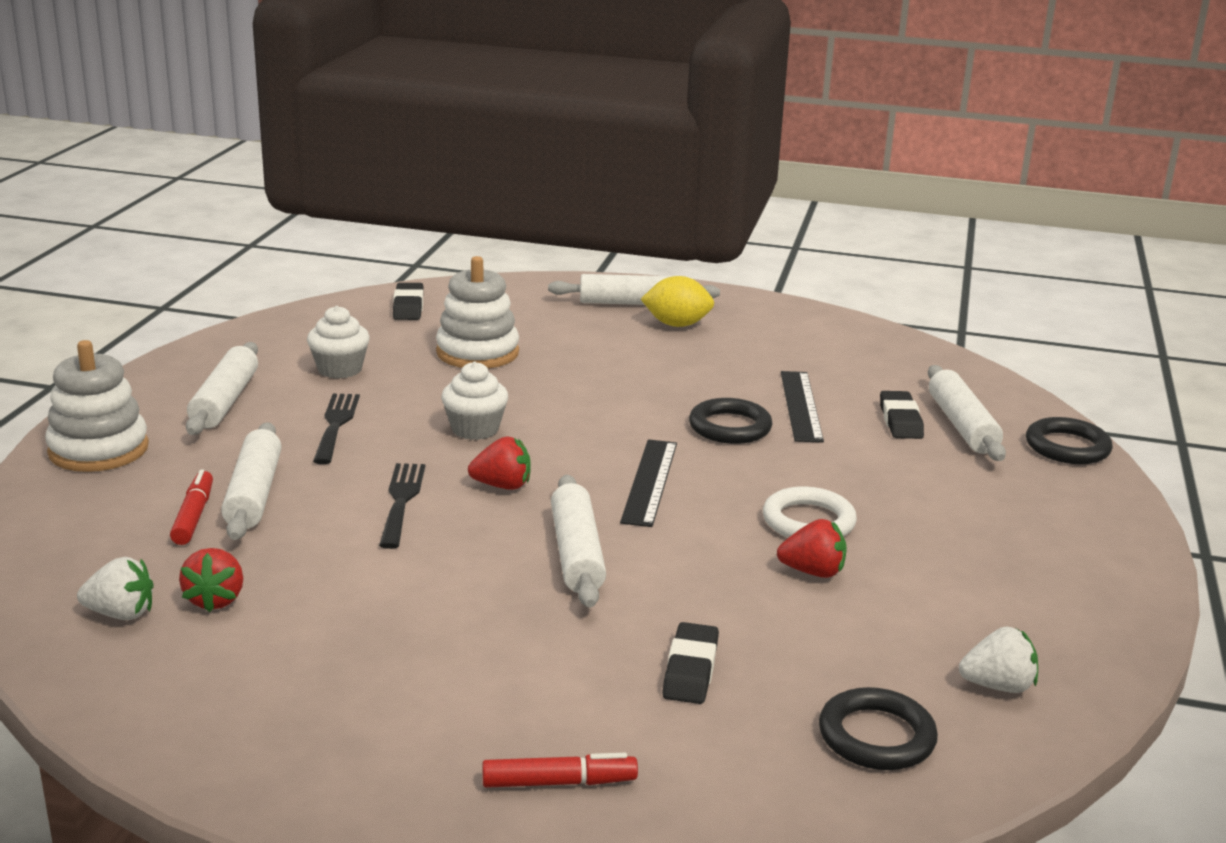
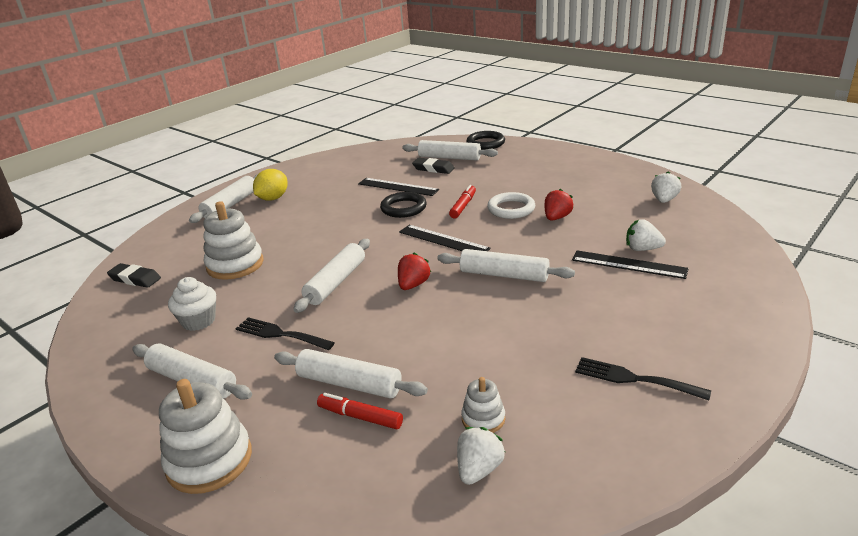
camera: 60 degrees left, 5 degrees up
(215, 600) = (483, 419): red strawberry -> white stacking toy
(401, 501) = (405, 323): black fork -> black fork (634, 379)
(475, 429) = (336, 282): white cupcake -> white rolling pin
(558, 782) = (716, 319): red marker -> red marker (463, 206)
(690, 670) = (628, 264): black eraser -> black ruler
(760, 679) = (642, 249): none -> white strawberry
(876, 736) = (694, 232): black ring -> none

